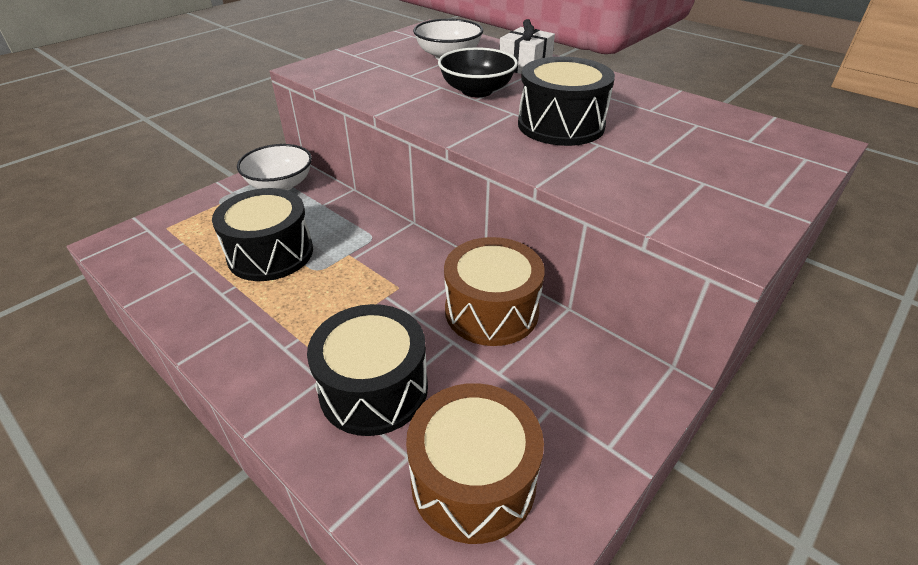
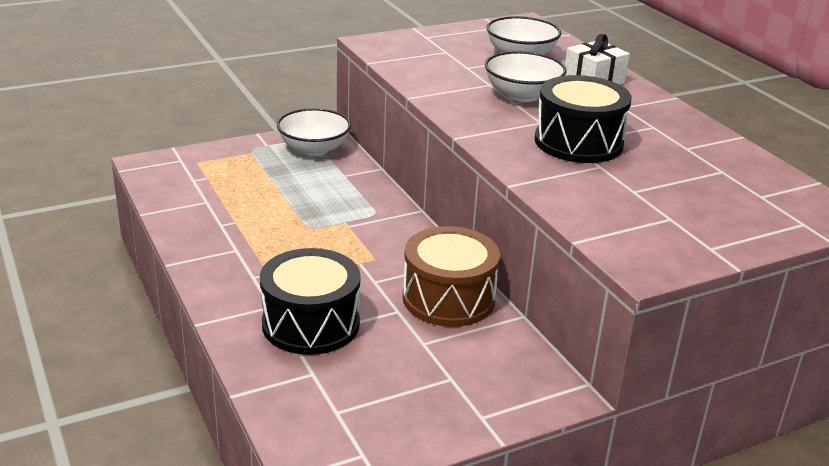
camera: 20 degrees right, 10 degrees down
(270, 253) = (276, 204): black drum -> none
(473, 480) = (354, 402): brown drum -> none
(477, 91) = (522, 95): black bowl -> white bowl

